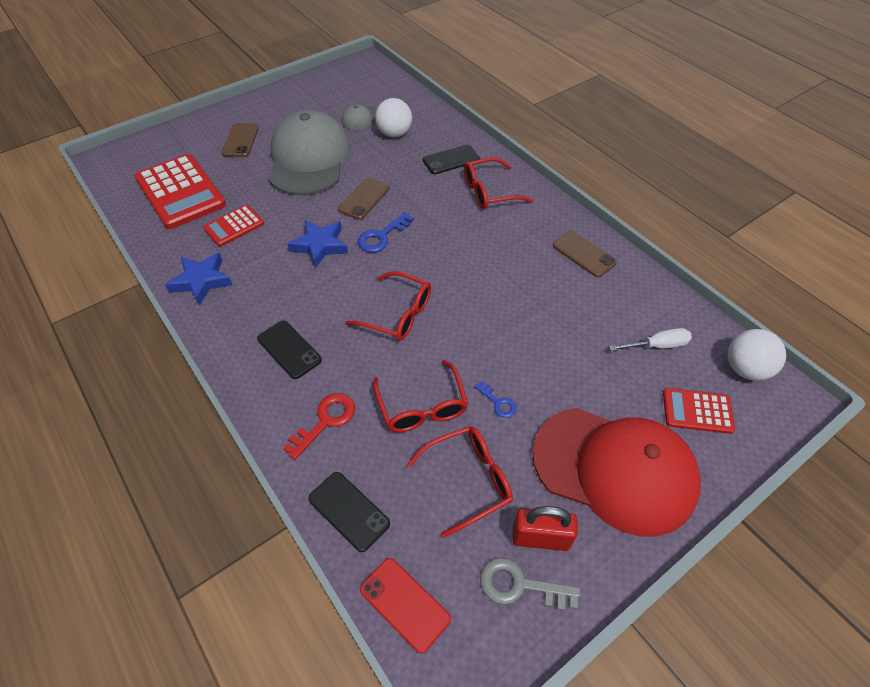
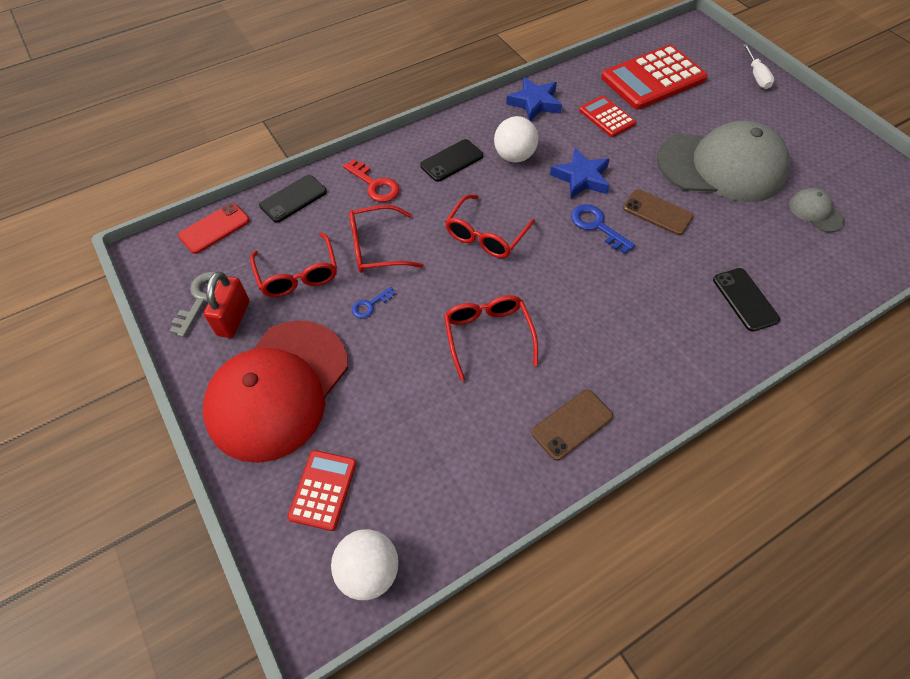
camera: 95 degrees right, 5 degrees up
(240, 140) = (744, 112): brown phone -> none
(394, 134) = (789, 244): white ball -> white ball (514, 156)
(489, 192) = (685, 334): red glasses -> red glasses (487, 335)
(657, 345) = (417, 473): white screwdriver -> white screwdriver (756, 76)

